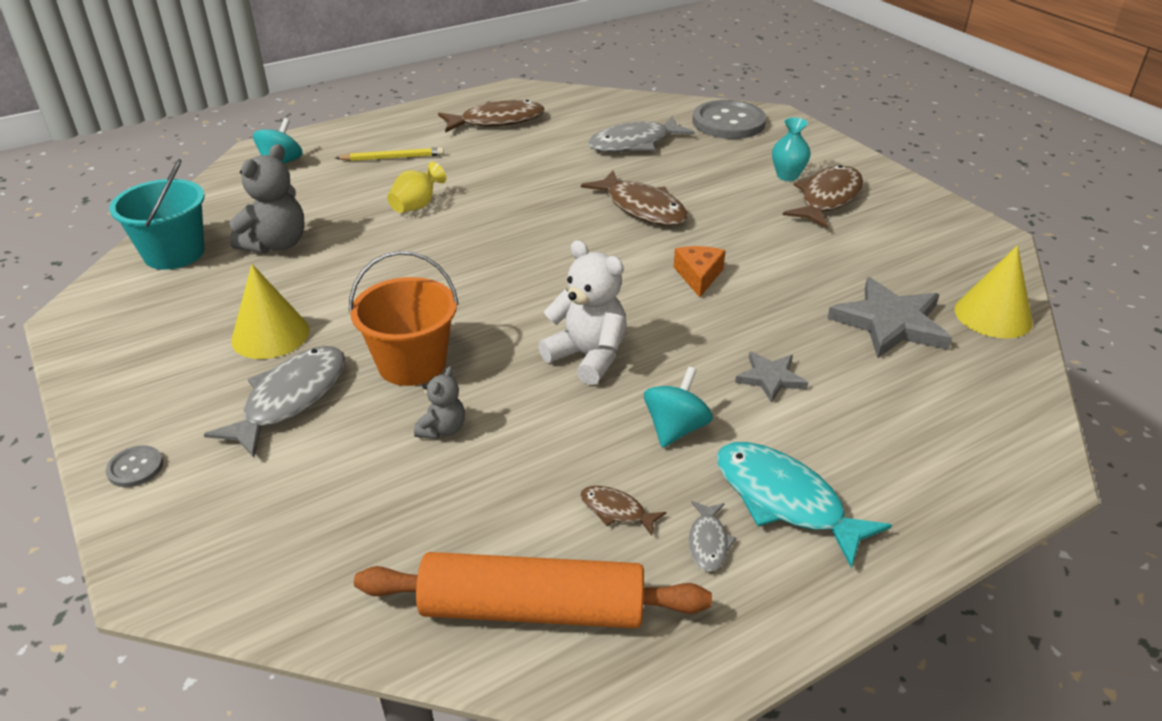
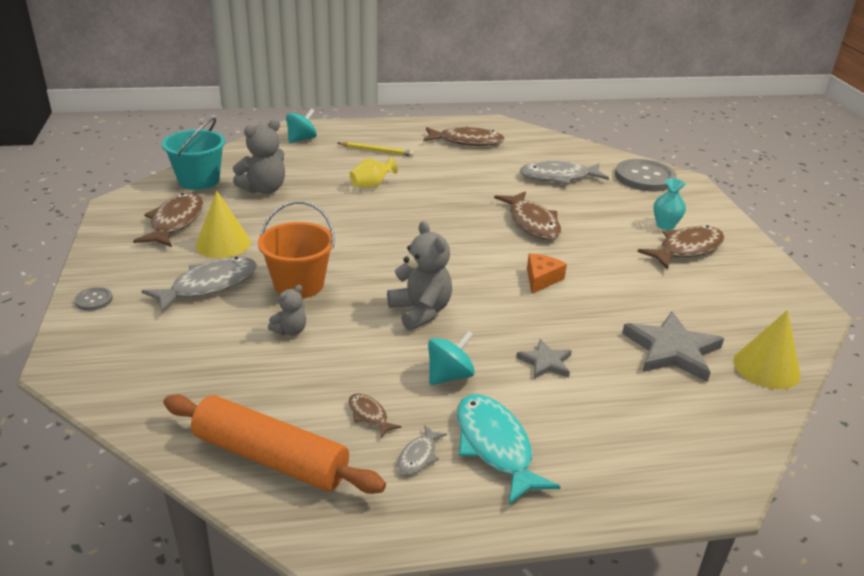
camera: 20 degrees right, 5 degrees down
(180, 322) = (175, 222): none -> brown fish
(588, 357) = (420, 312): white teddy bear -> grey teddy bear

